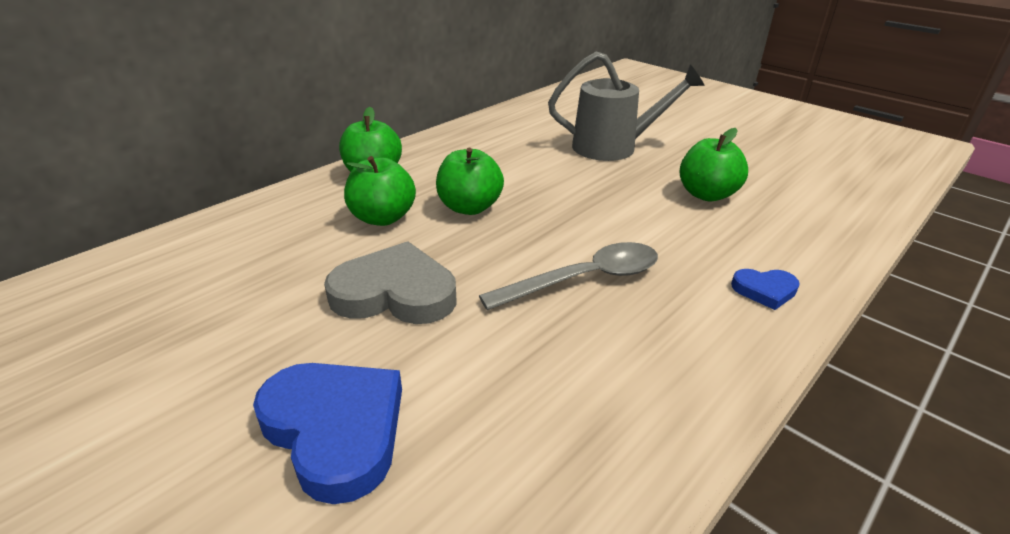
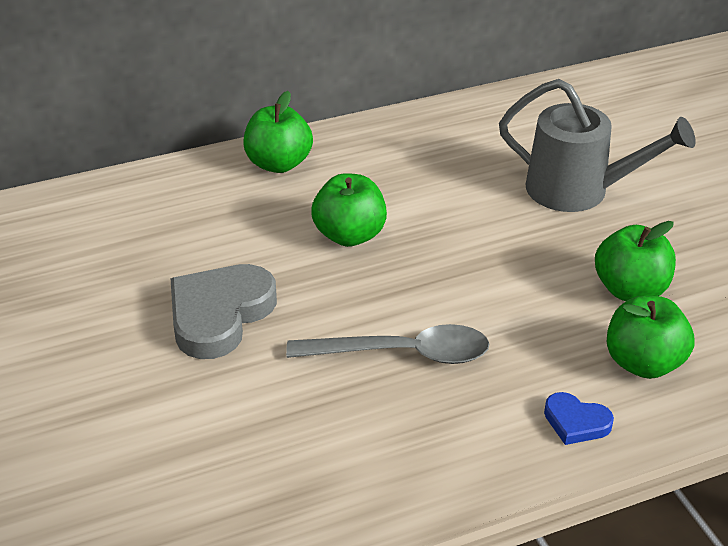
camera: 25 degrees right, 5 degrees up
(335, 430) = (109, 421): blue heart -> none
(382, 218) = (256, 225): green apple -> green apple (643, 363)
(395, 293) = (219, 315): grey heart -> grey heart turned 90 degrees counterclockwise

